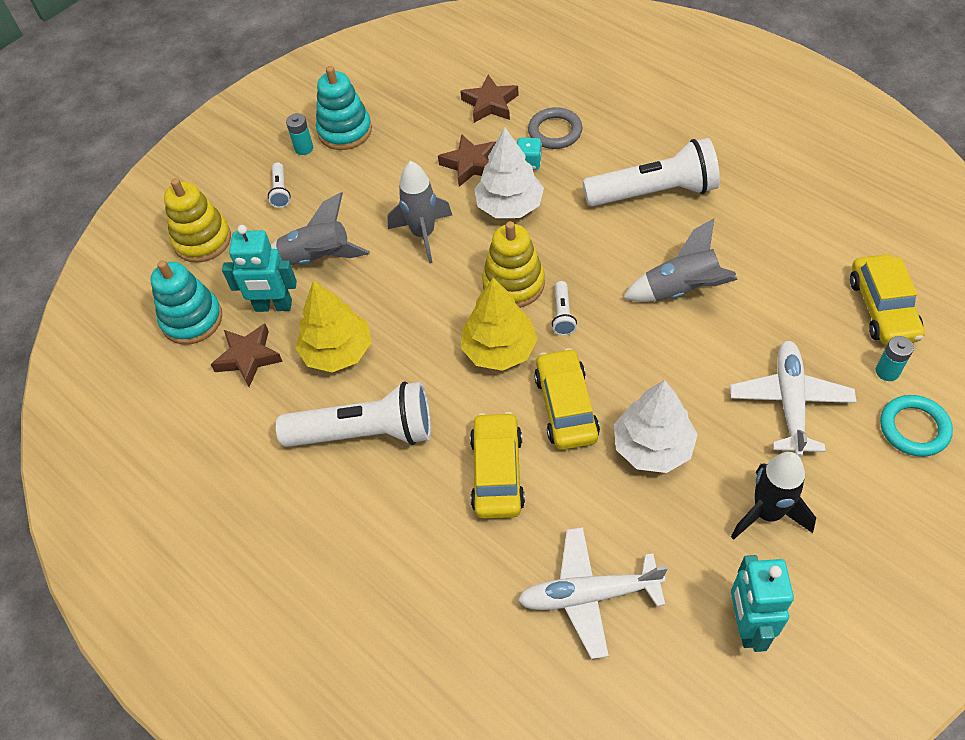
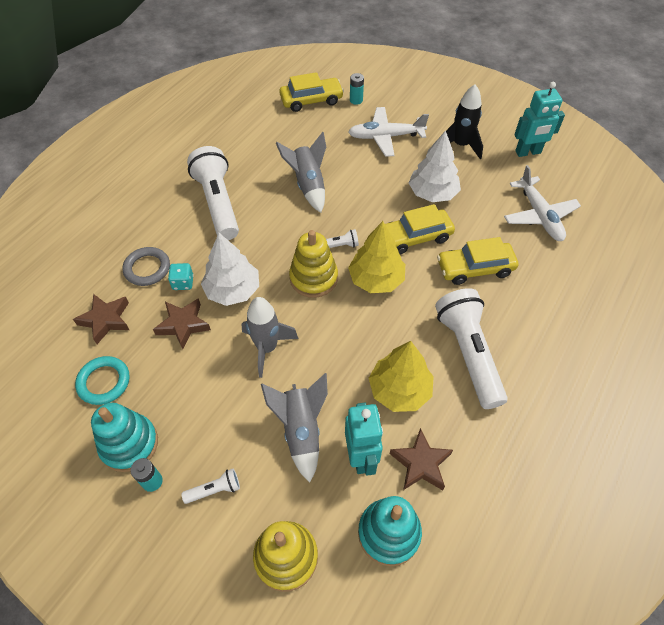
camera: 105 degrees left, 0 degrees up
(914, 428) = (391, 92): turquoise ring -> turquoise ring (104, 382)

